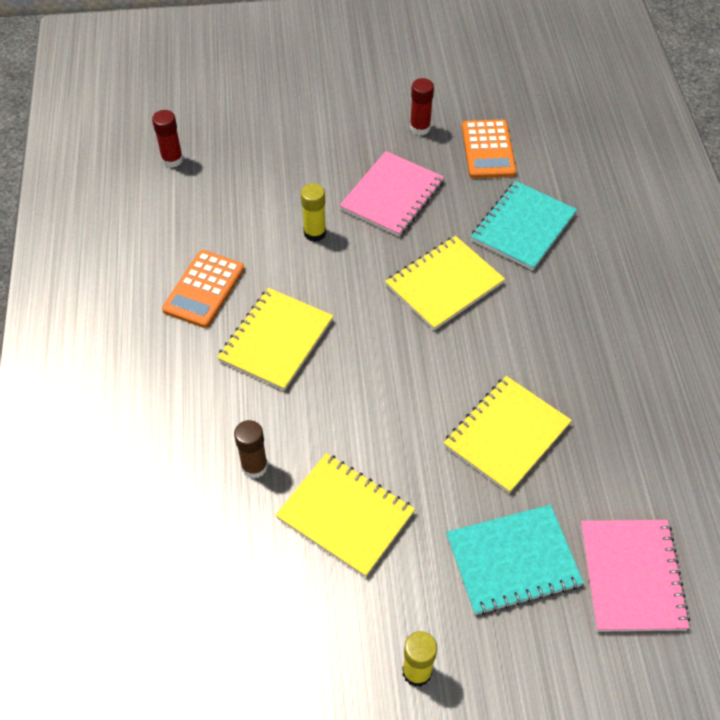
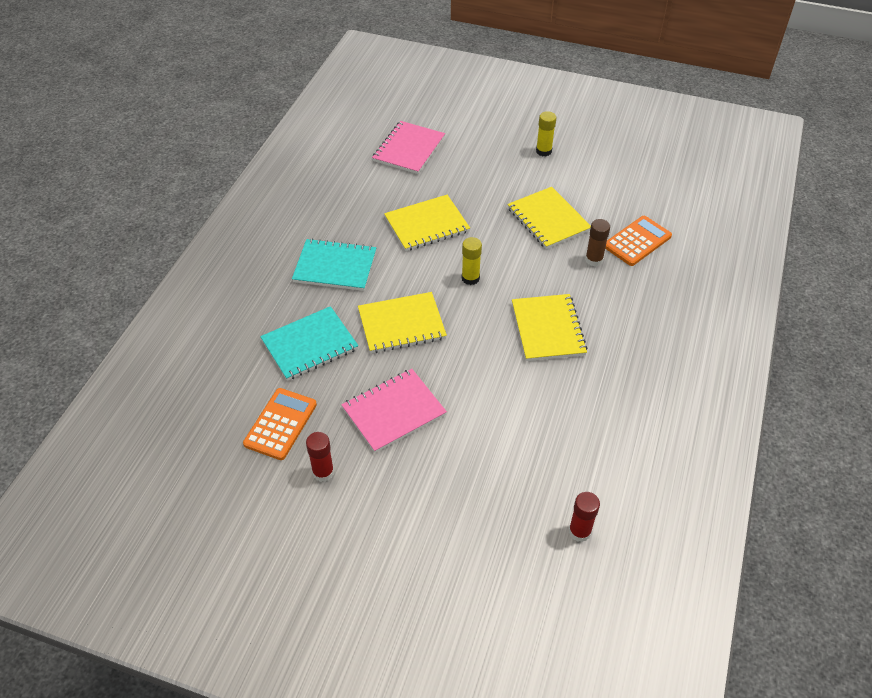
camera: 155 degrees left, 5 degrees down
(204, 289) = (590, 387): orange calculator -> orange calculator (637, 241)
(276, 340) = (547, 329): yellow notebook -> yellow notebook turned 60 degrees counterclockwise
(315, 233) = (478, 402): yellow glue stick -> yellow glue stick (470, 278)
(512, 560) = (466, 173): turquoise notebook -> turquoise notebook (335, 267)

